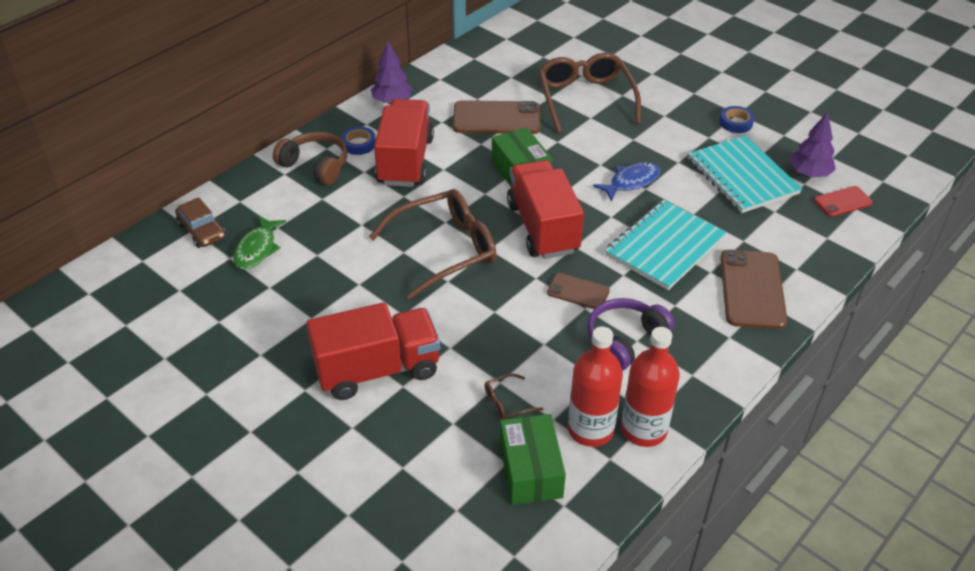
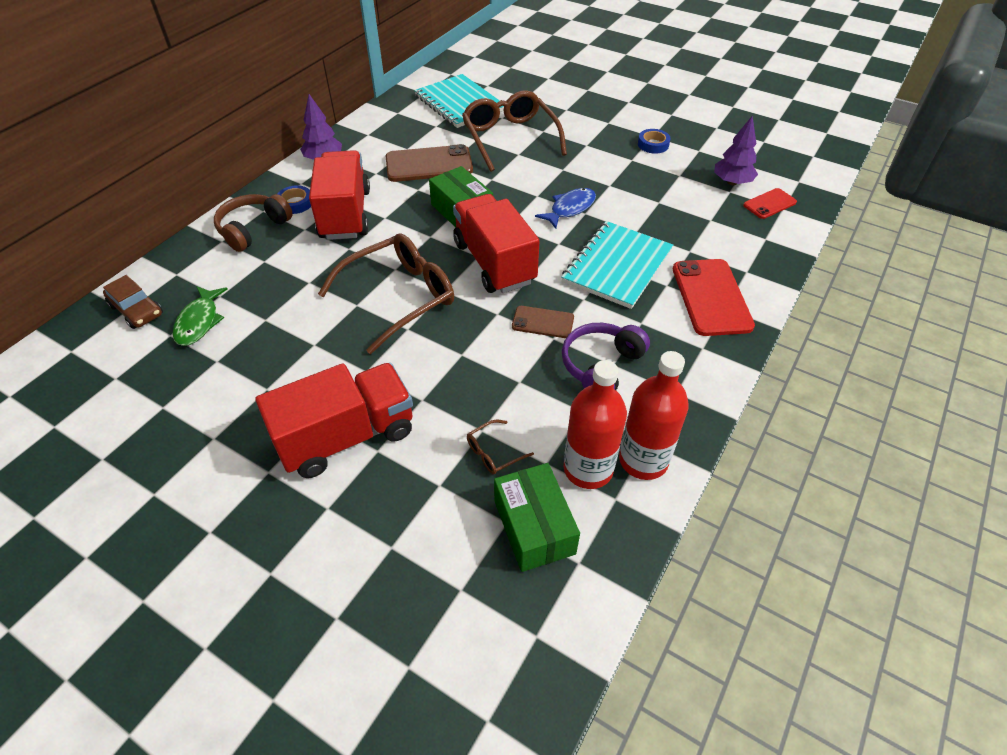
camera: 10 degrees left, 5 degrees up
(315, 166) = (253, 229): brown headphones -> brown headphones turned 75 degrees counterclockwise
(742, 176) = (672, 191): turquoise notebook -> turquoise notebook (459, 103)
(752, 289) = (711, 297): brown phone -> red phone

